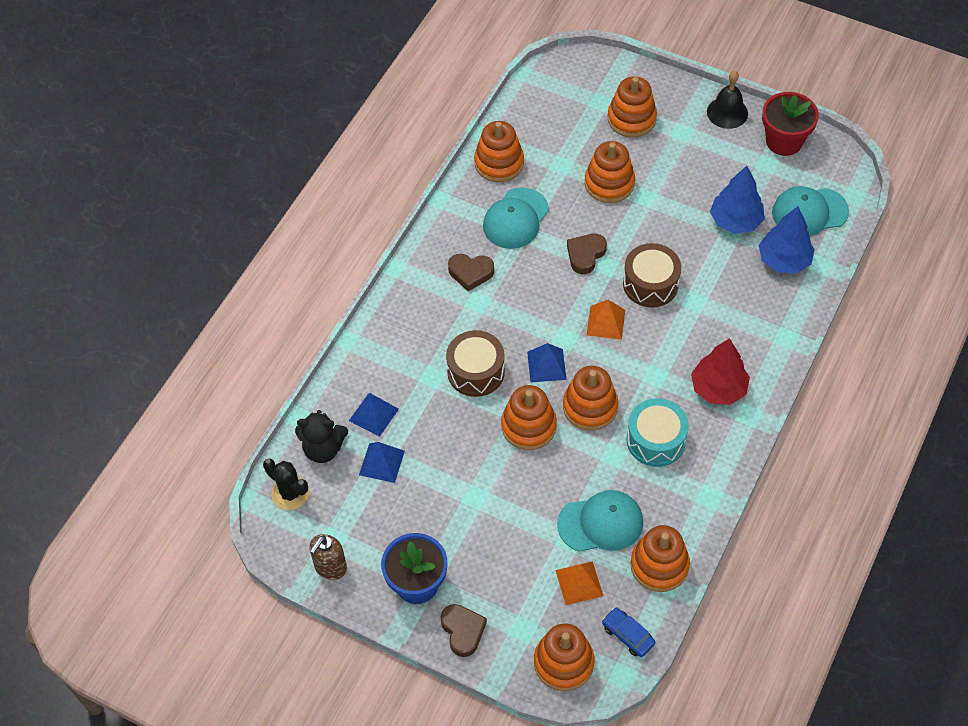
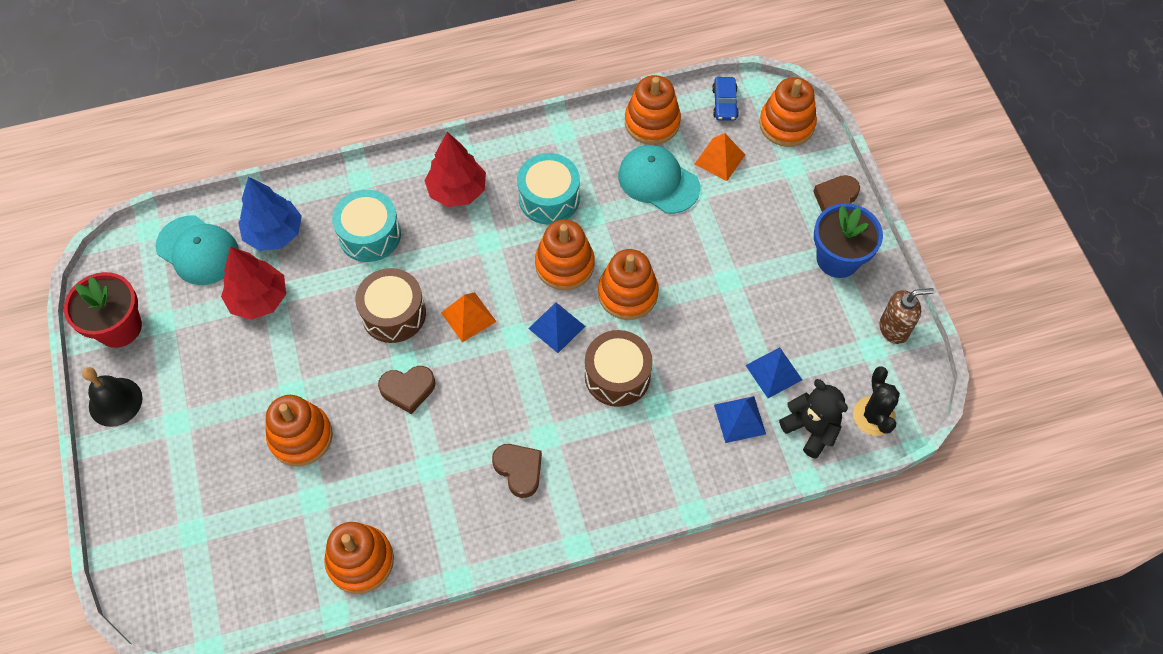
camera: 135 degrees left, 5 degrees up
(515, 219) = (419, 484): turquoise cap -> none
(631, 119) = (194, 482): orange stacking toy -> none
(729, 312) = (370, 235): none -> turquoise drum
(735, 221) = (258, 299): blue tree -> red tree

